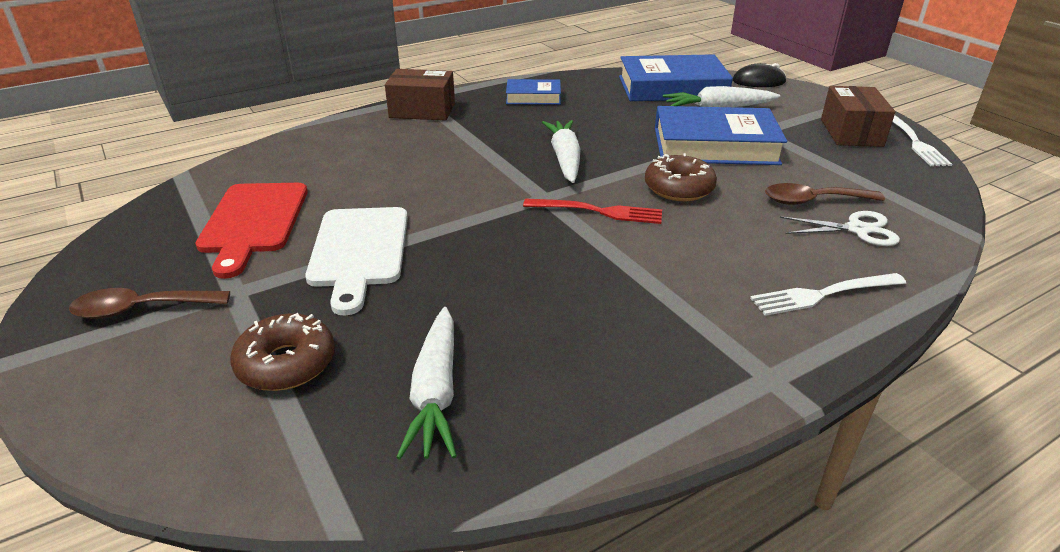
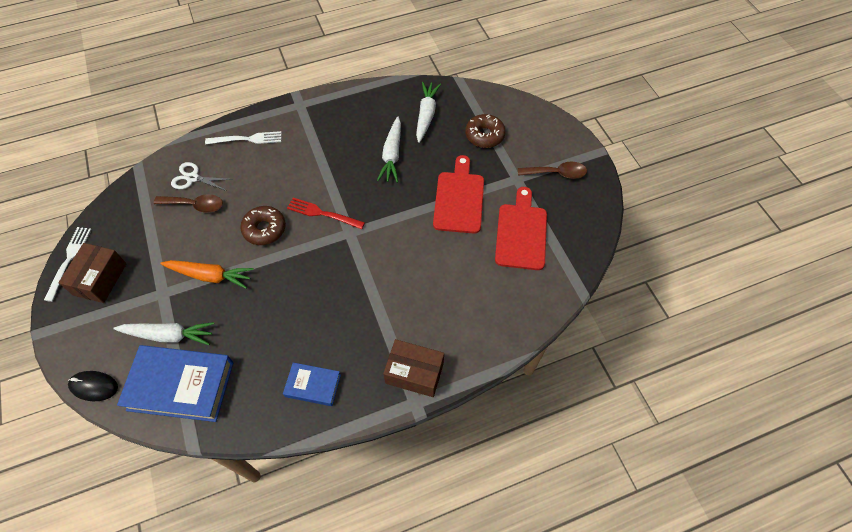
camera: 170 degrees left, 25 degrees up
(359, 251) = (459, 199): white cutting board -> red cutting board
(565, 159) = (322, 275): white carrot -> white carrot (392, 155)
(715, 146) = (210, 276): blue book -> orange carrot

